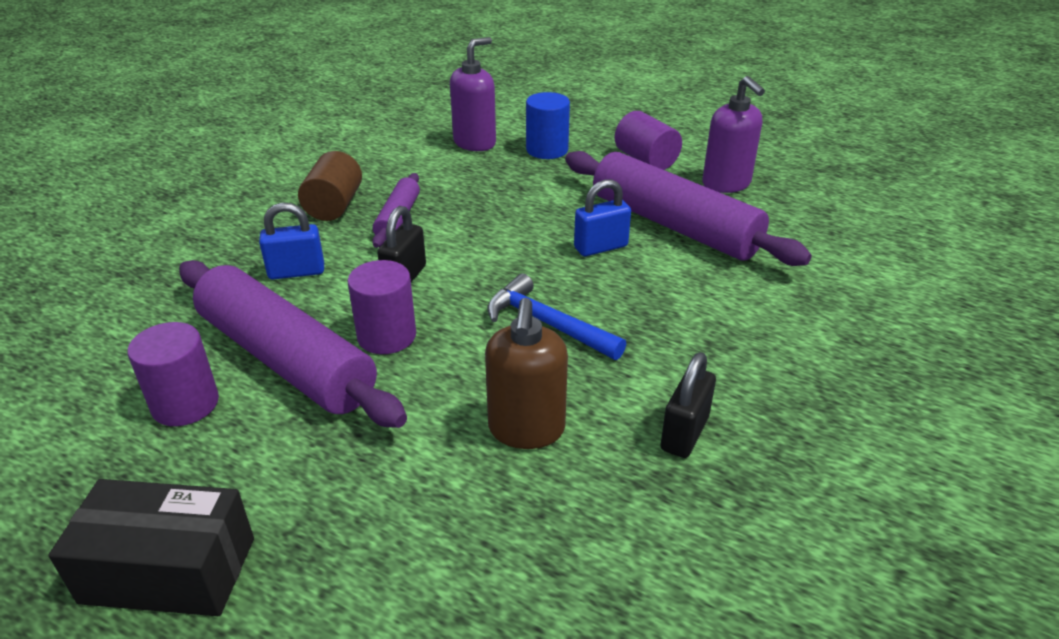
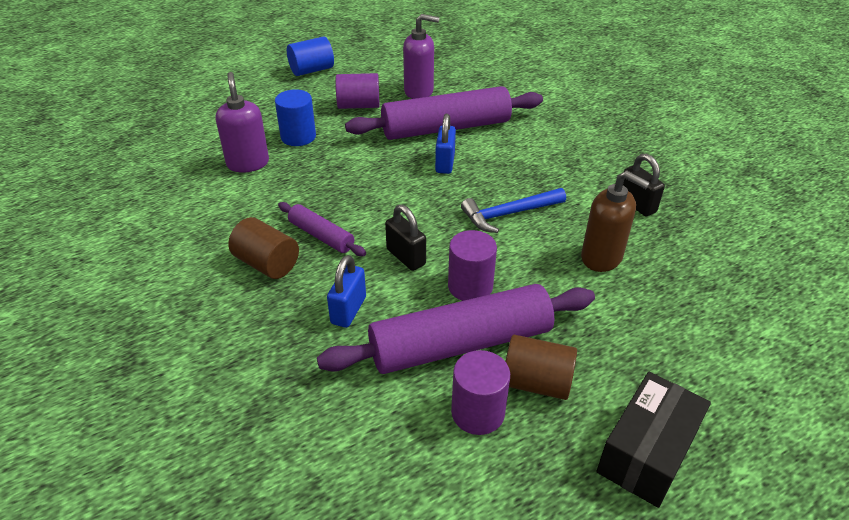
camera: 60 degrees left, 5 degrees up
(251, 435) = (536, 382): none -> brown cylinder
(676, 114) = (312, 70): none -> blue cylinder

